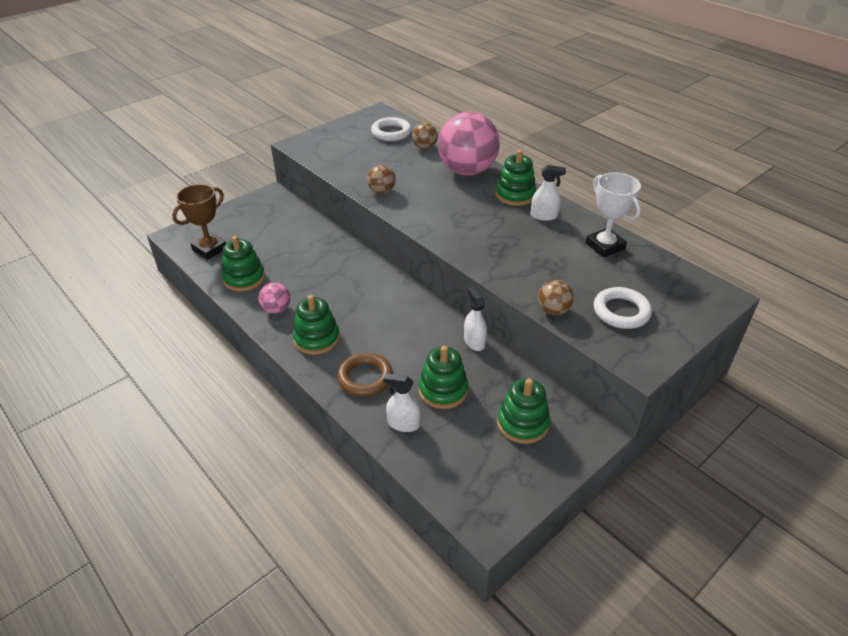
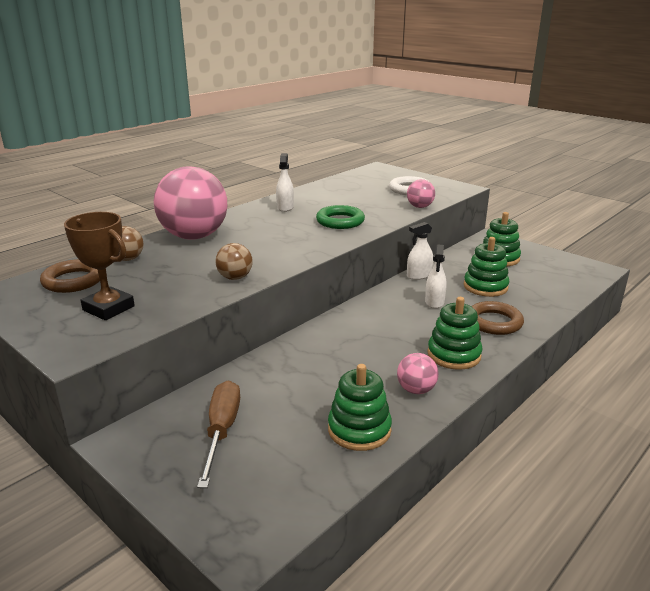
camera: 95 degrees left, 15 degrees down
(210, 249) = (288, 485): brown trophy -> brown trophy (108, 308)
(266, 226) = (222, 431): none -> brown screwdriver
(391, 133) = (73, 281): white ring -> brown ring
(403, 424) = (535, 301): white spray bottle -> white spray bottle (434, 302)
(503, 248) = (340, 221): none -> green ring
(515, 195) = (247, 217): green stacking toy -> none
(553, 310) = (420, 207): brown ball -> pink ball
(605, 246) = (328, 191): white trophy -> none

